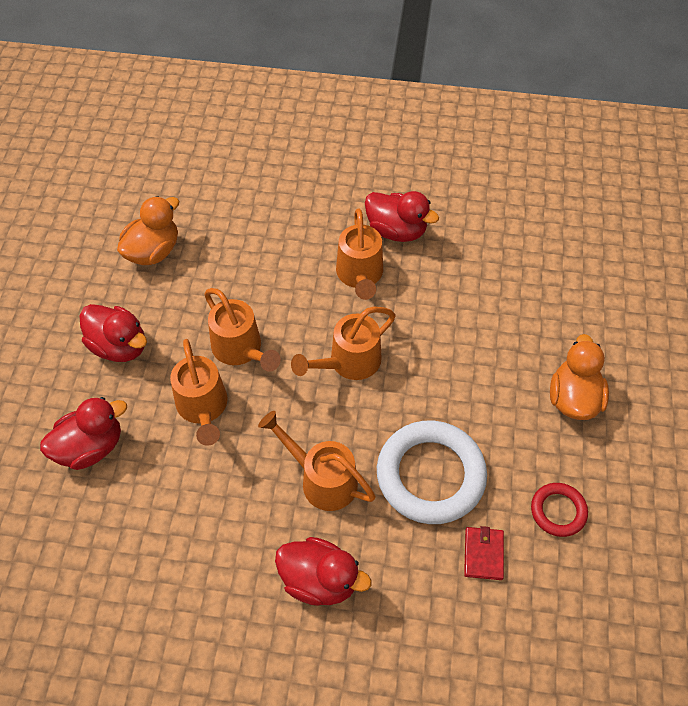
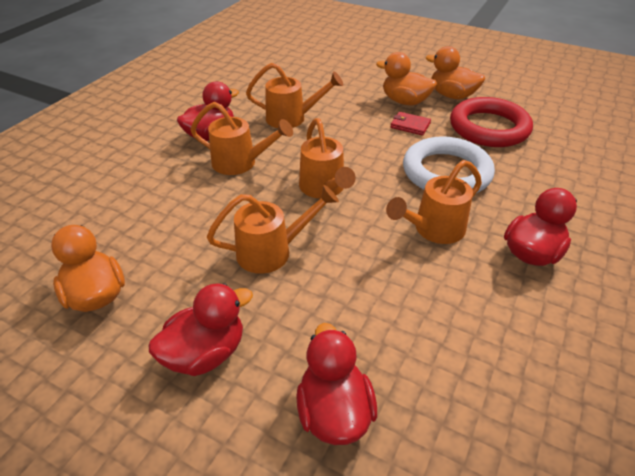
camera: 70 degrees left, 15 degrees down
(203, 408) = (326, 294): orange watering can -> orange watering can (292, 118)
(483, 554) = (517, 165): red wallet -> red wallet (410, 125)
(558, 511) = (489, 128): red ring -> red ring, size x1.99
(623, 453) = (452, 95): none -> orange duck

